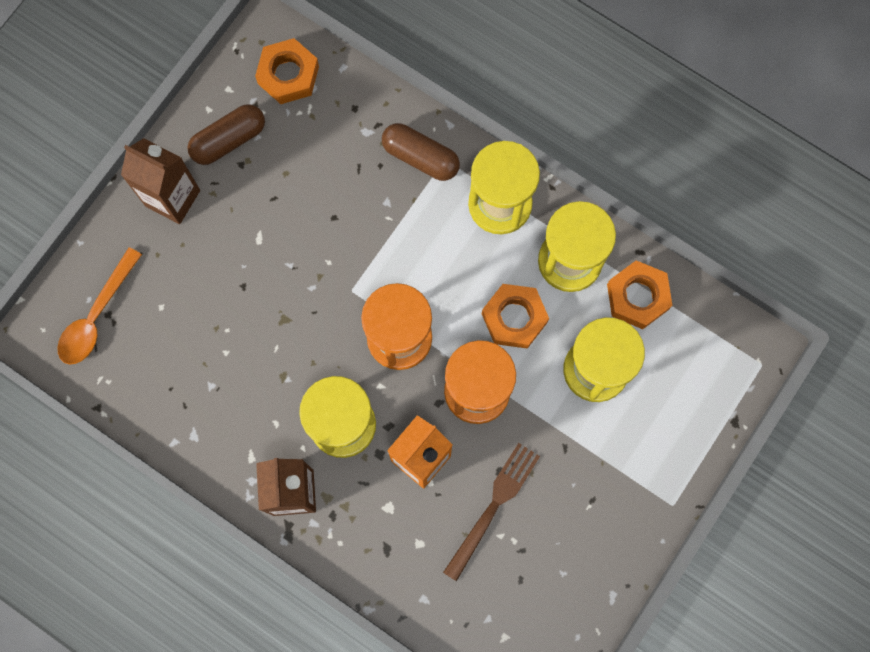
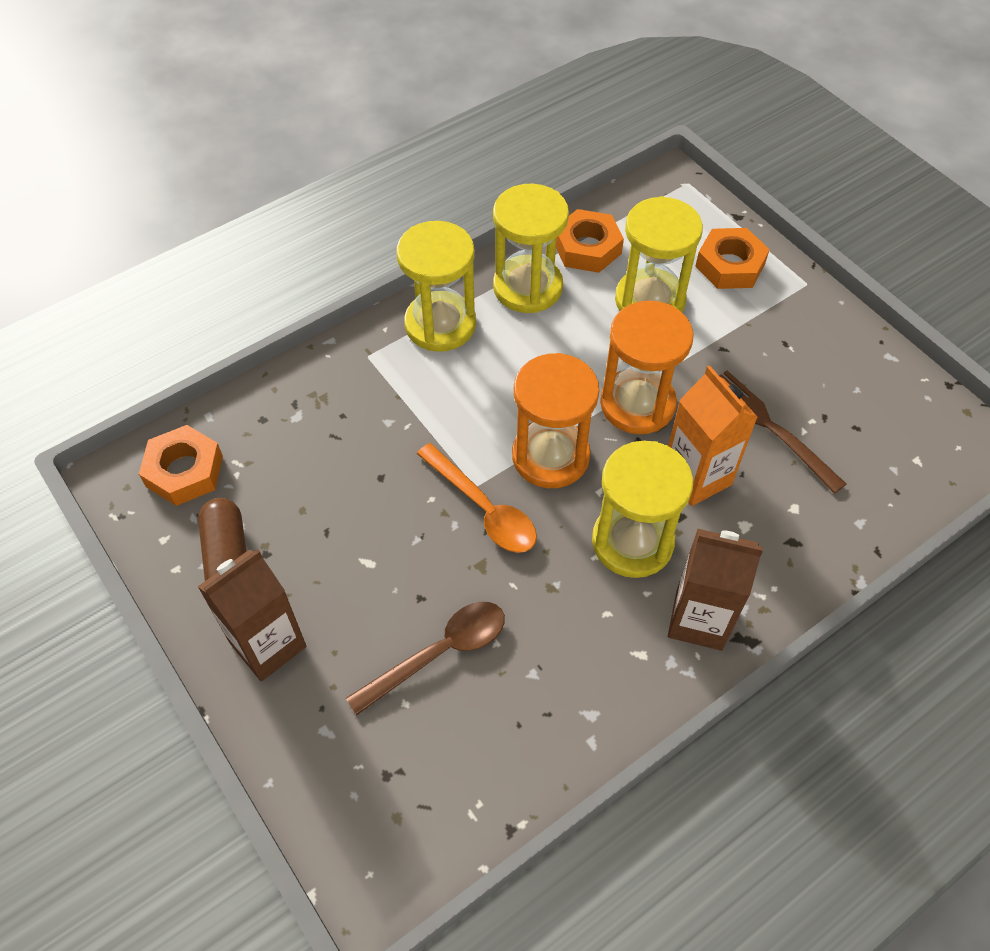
camera: 70 degrees left, 20 degrees down
(97, 316) = (382, 790): orange spoon -> orange spoon (483, 508)
(204, 316) = (439, 653): none -> brown spoon
(420, 157) = (353, 376): brown capsule -> none
(514, 318) = (569, 349): orange nut -> orange nut (730, 265)

